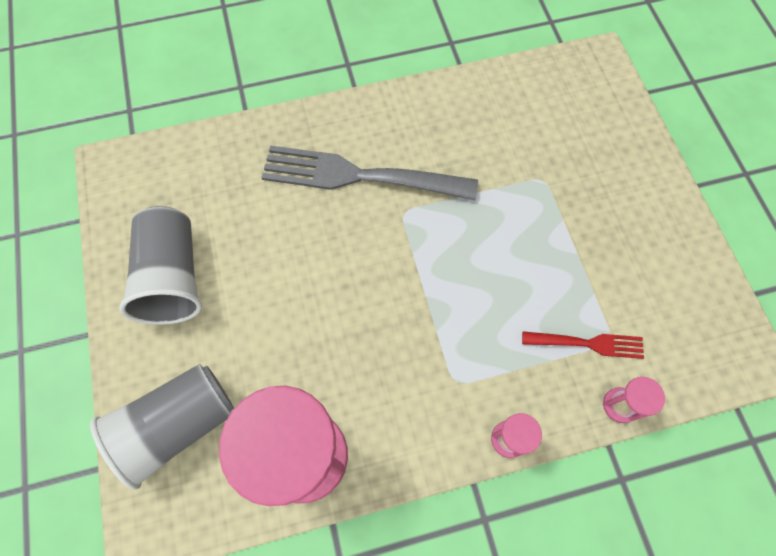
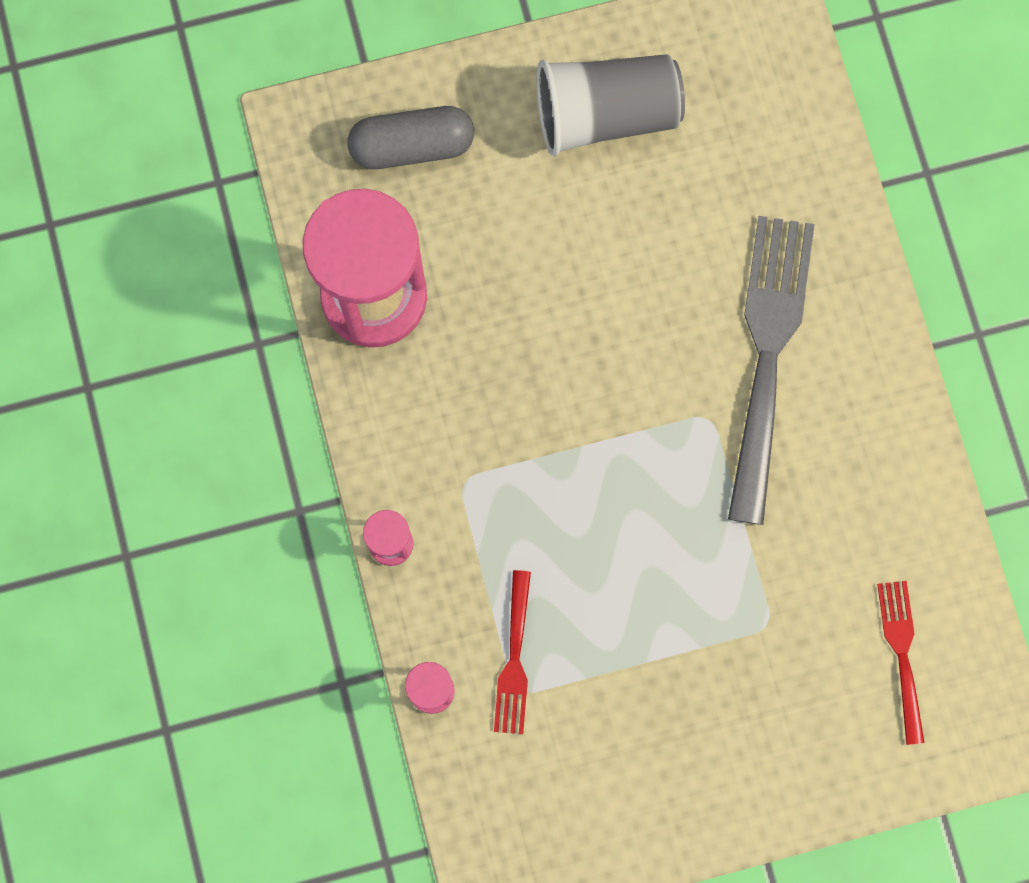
camera: 90 degrees right, 10 degrees up
(178, 425) = (412, 146): grey cup -> grey capsule
(554, 107) = (902, 655): none -> red fork

